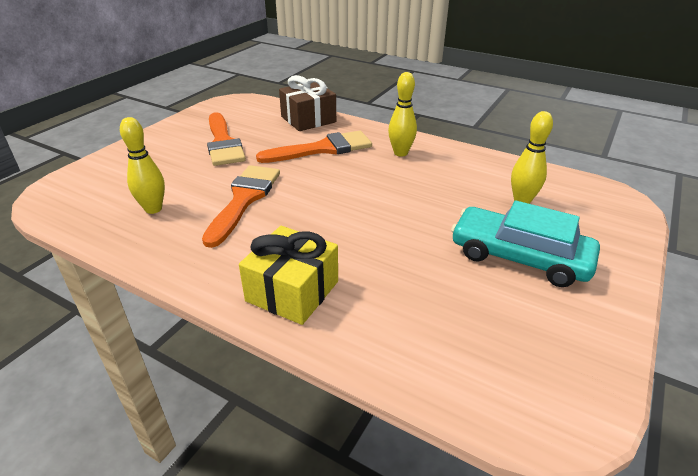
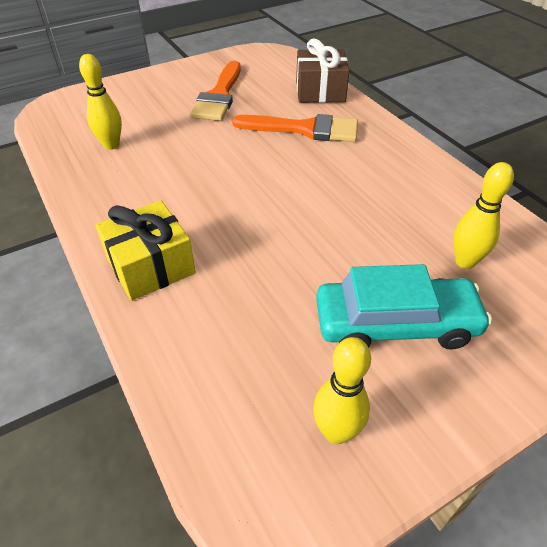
camera: 30 degrees right, 10 degrees up
(244, 200) = (187, 161): orange brush -> none
(400, 153) = (380, 158): yellow bowling pin -> yellow bowling pin (336, 432)
(519, 257) = (395, 324): turquoise car -> turquoise car turned 120 degrees clockwise

